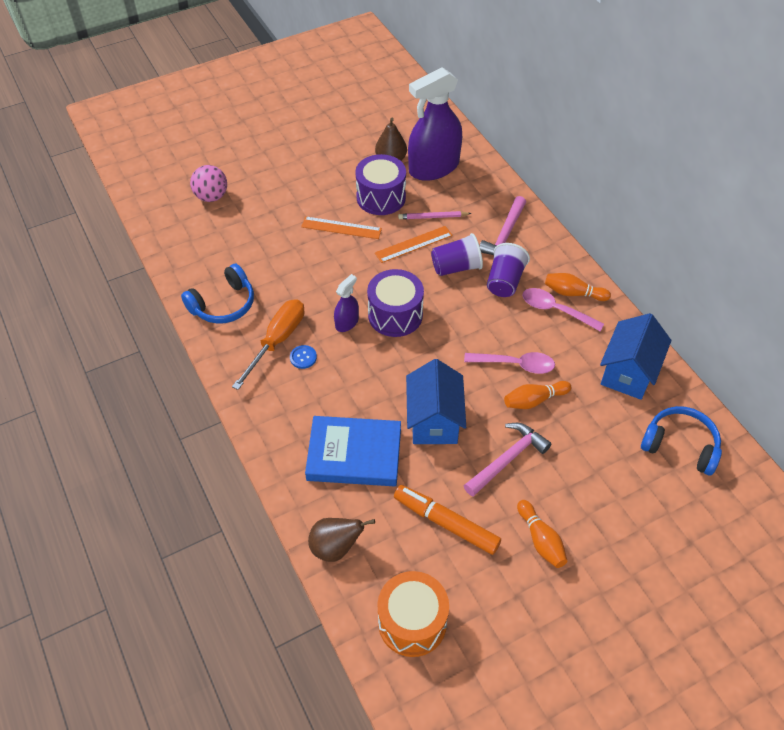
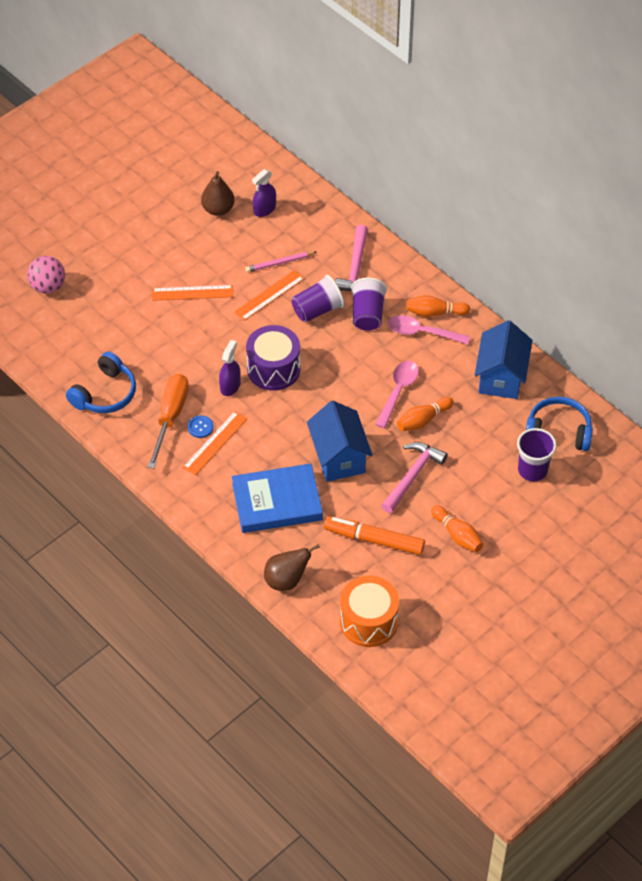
camera: 15 degrees left, 0 degrees up
(312, 377) = (215, 443): none -> orange ruler
(381, 197) = (221, 252): purple drum -> none
(434, 167) = (264, 209): purple spray bottle -> purple spray bottle, size x0.46
(515, 364) = (398, 391): pink spoon -> pink spoon turned 60 degrees counterclockwise
(642, 483) = (532, 470): none -> purple cup

